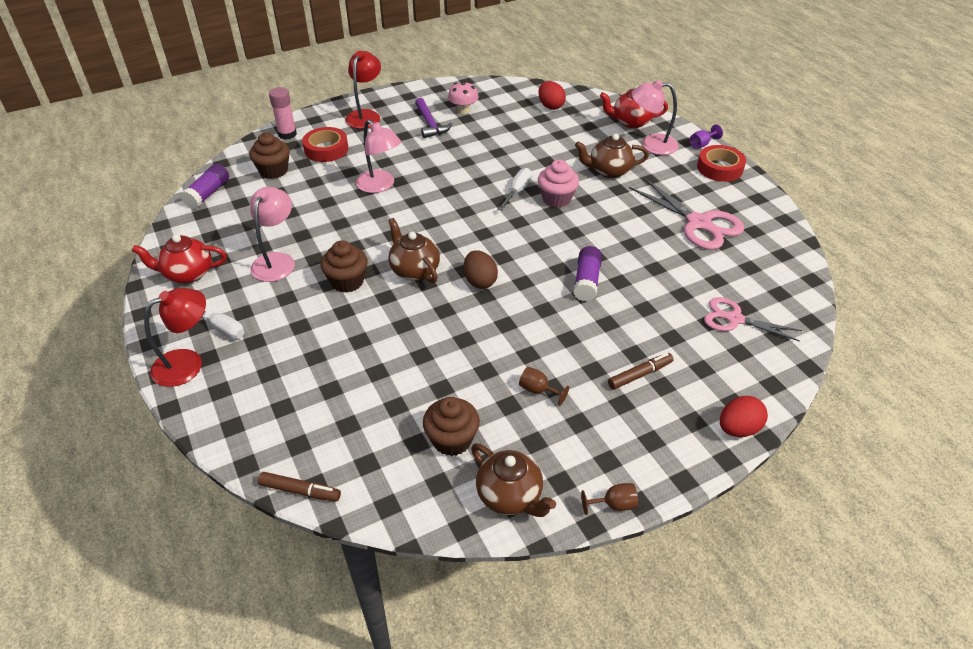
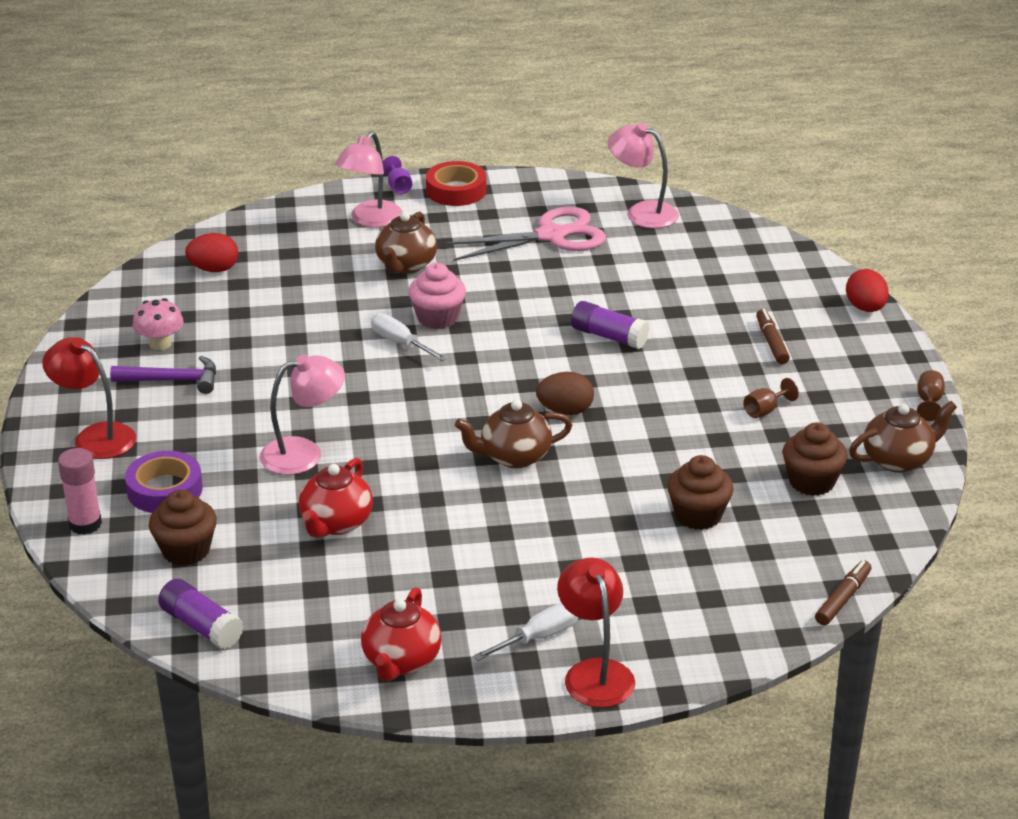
camera: 70 degrees left, 10 degrees down
(277, 261) = (422, 572): pink lamp -> pink lamp (642, 212)
(326, 149) = (165, 490): red tape -> purple tape
(347, 281) = (505, 515): brown cupcake -> brown cupcake (698, 515)
(631, 122) = (307, 220): red teapot -> red teapot (336, 523)
(734, 319) = (719, 263): pink scissors -> none

